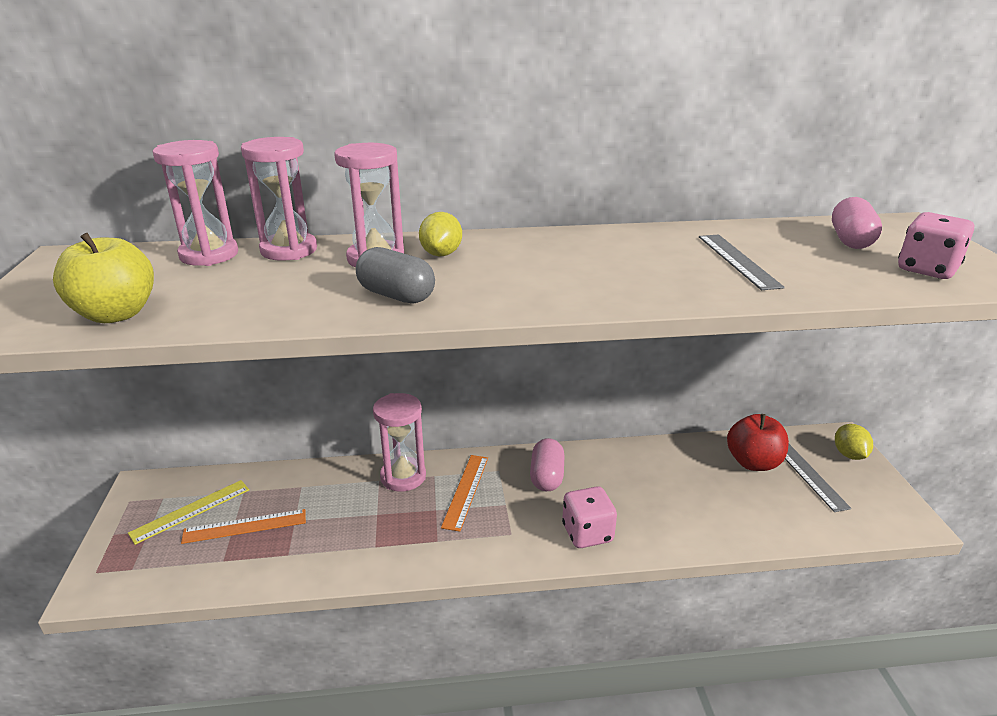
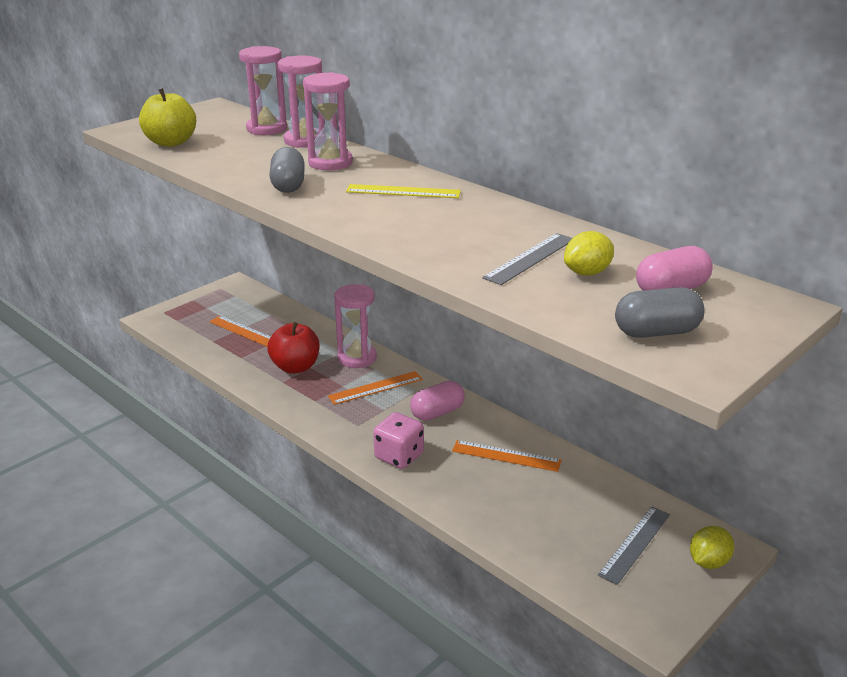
camera: 50 degrees right, 0 degrees up
(191, 511) = (236, 309): yellow ruler -> yellow ruler (403, 191)
(441, 254) = (369, 174): yellow lemon -> yellow lemon (587, 273)
(646, 474) = (506, 456): none -> orange ruler
(753, 462) = (605, 506): red apple -> red apple (295, 367)
(927, 269) = (656, 332): pink dice -> grey capsule

